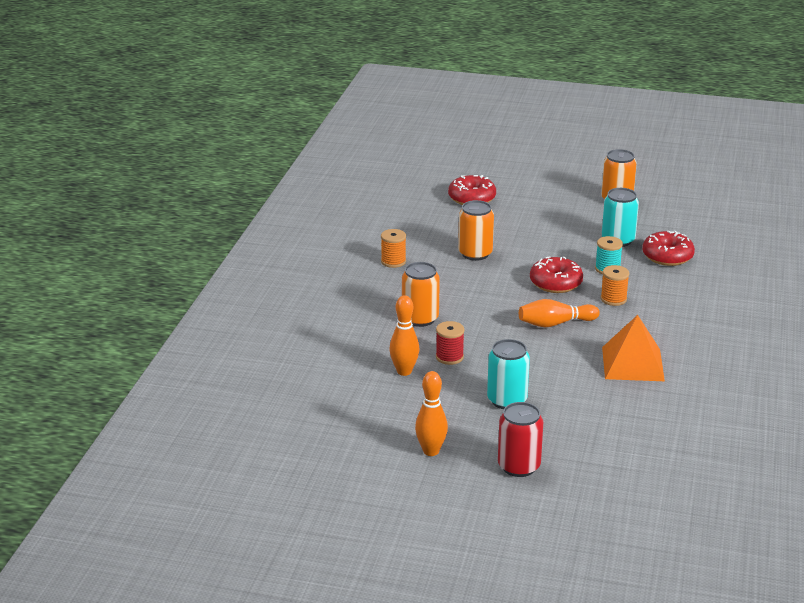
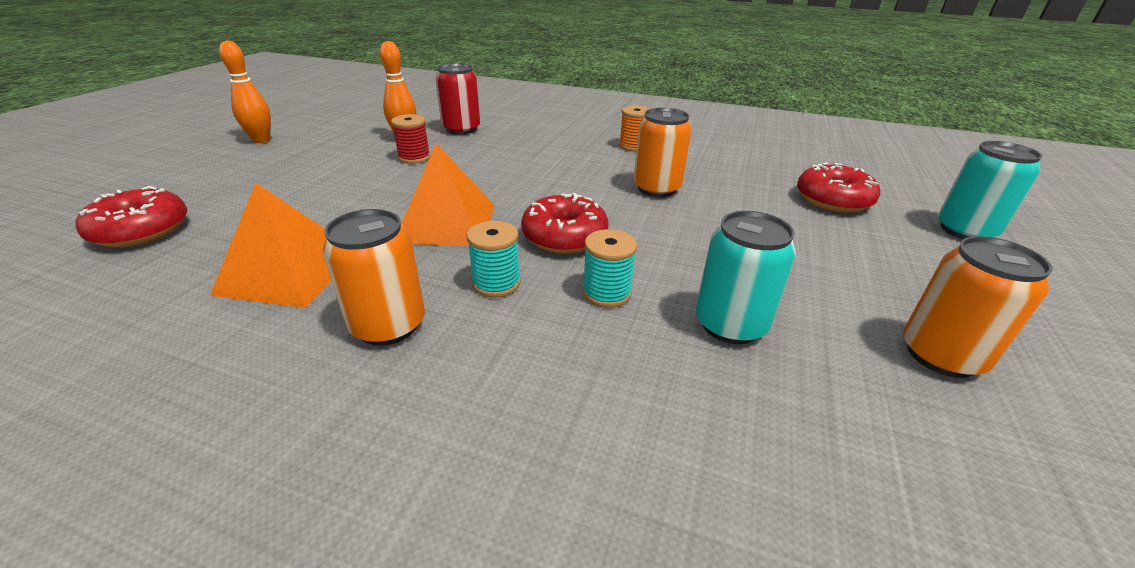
camera: 95 degrees right, 5 degrees up
(420, 319) = (502, 150): orange can -> orange can (388, 325)
(507, 400) = (301, 177): turquoise can -> turquoise can (965, 230)
(519, 466) = (178, 172): red can -> red can (461, 129)
(555, 323) = (447, 223): orange bowling pin -> orange pyramid
(613, 299) = (496, 283): orange spool -> turquoise spool
(667, 256) = (664, 390): red donut -> red donut (141, 231)

